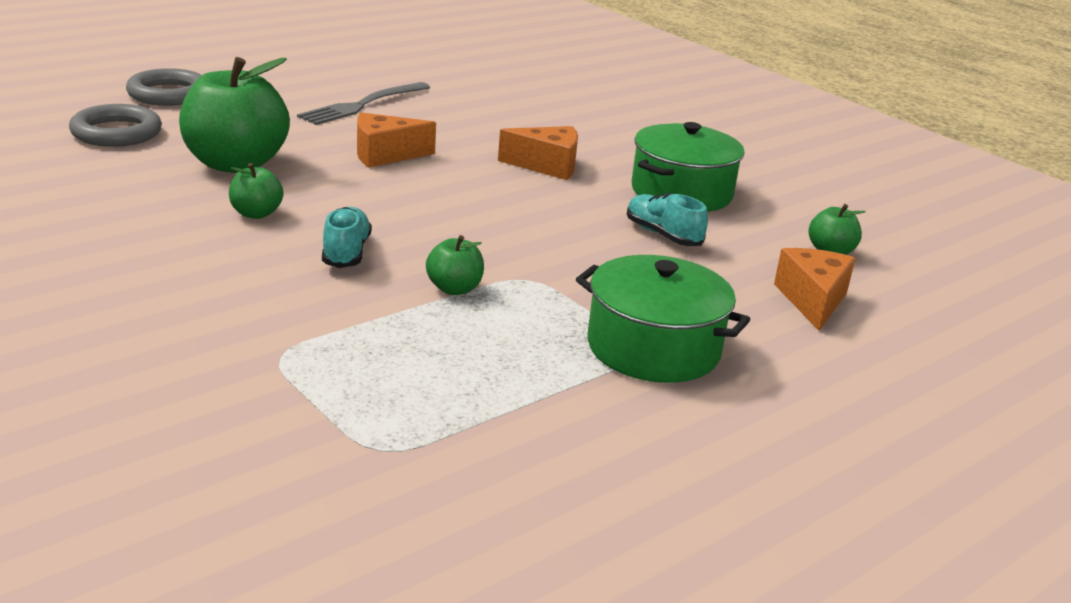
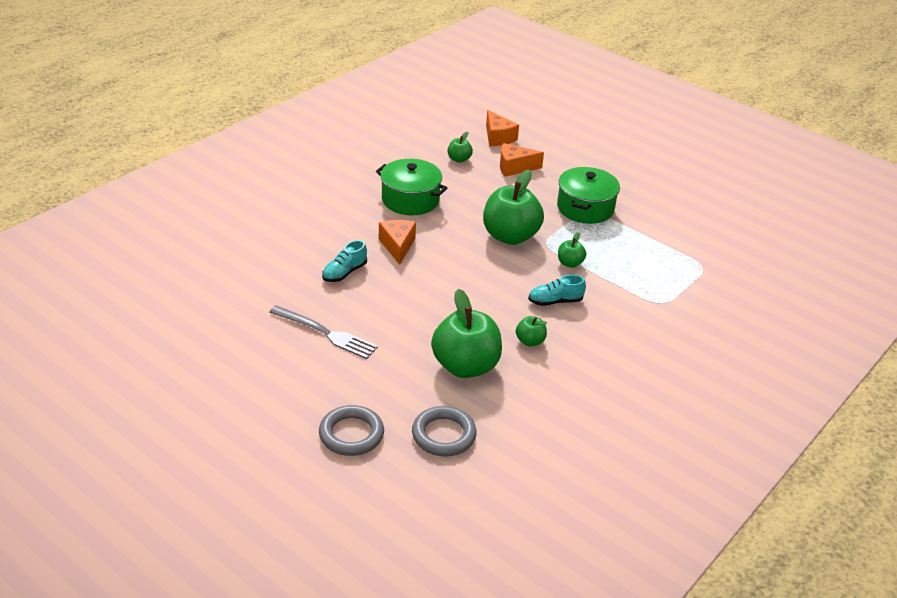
camera: 100 degrees left, 10 degrees up
(385, 155) = (415, 309): orange cheese -> orange cheese (498, 137)
(558, 251) = (510, 236): none -> green apple
(662, 235) = (470, 206): turquoise shoe -> turquoise shoe (344, 273)

